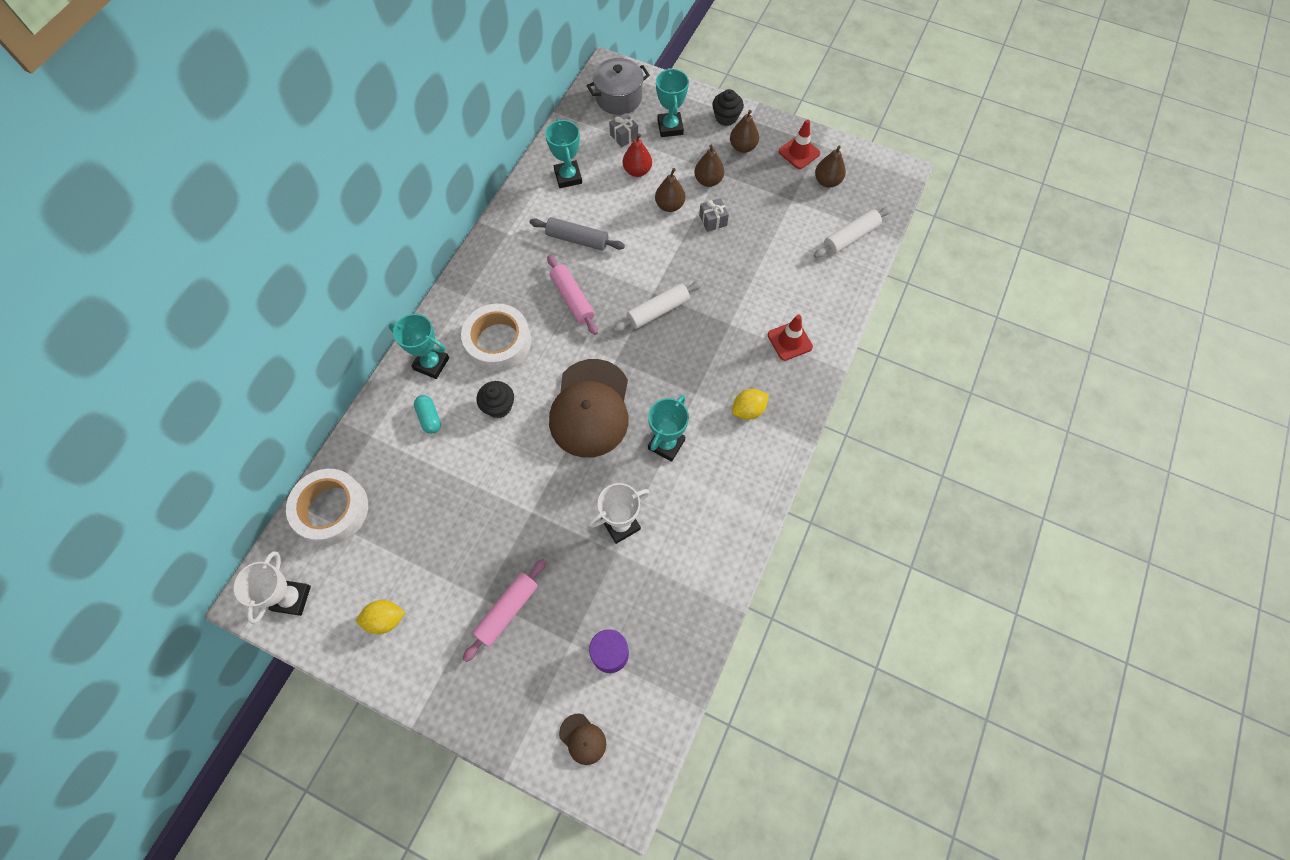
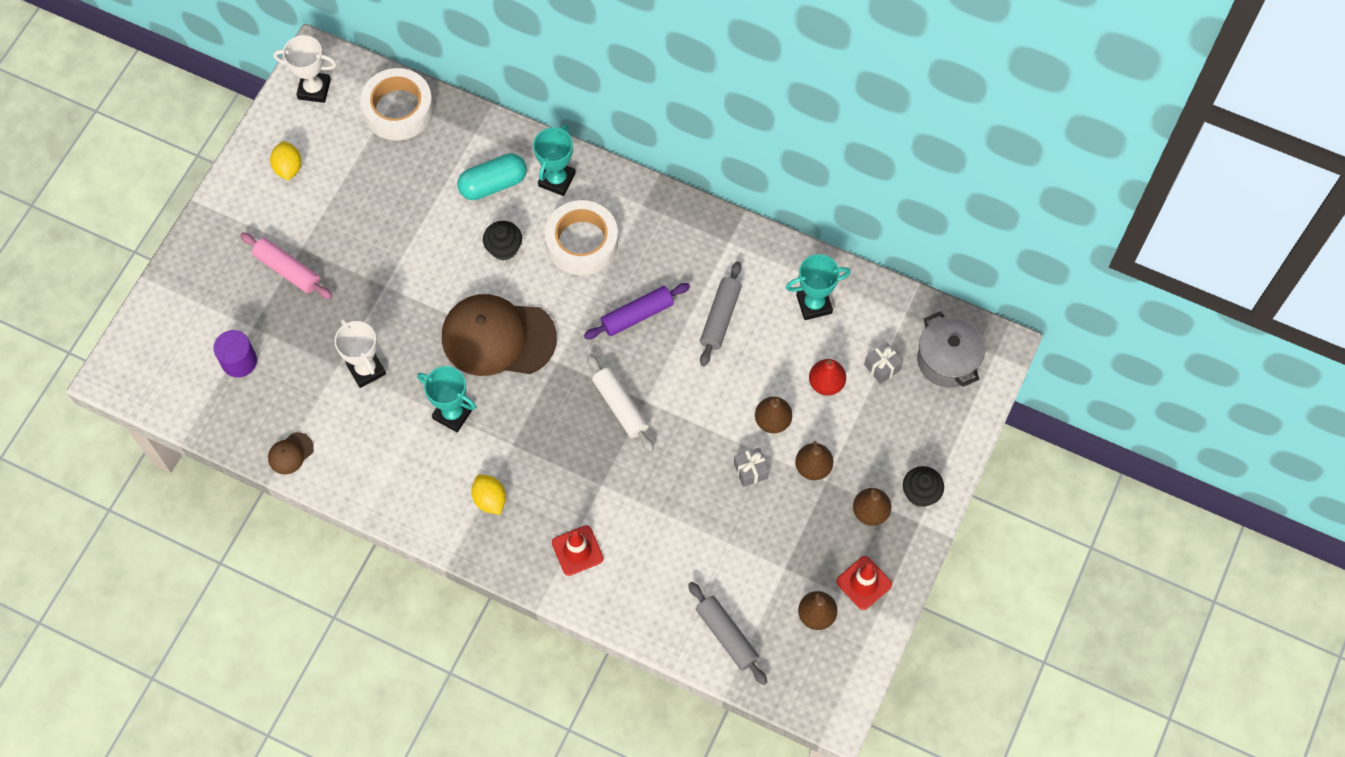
camera: 90 degrees right, 0 degrees up
(429, 418) = (493, 184): turquoise capsule -> turquoise capsule, size x1.63
(572, 299) = (637, 315): pink rolling pin -> purple rolling pin
(582, 739) = (166, 339): brown cap -> brown cap (290, 453)
(670, 127) = (900, 423): turquoise trophy -> none
(850, 237) = (727, 635): white rolling pin -> grey rolling pin

